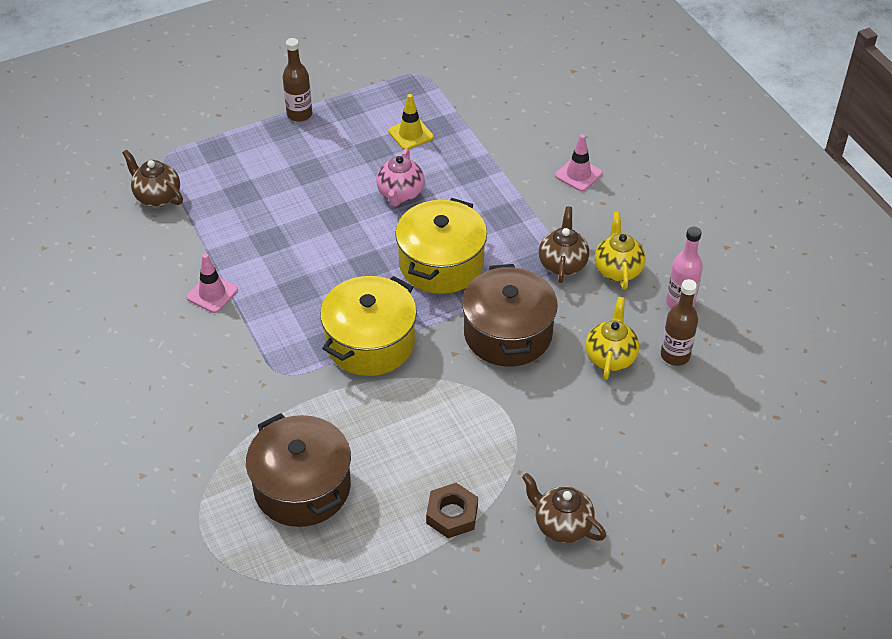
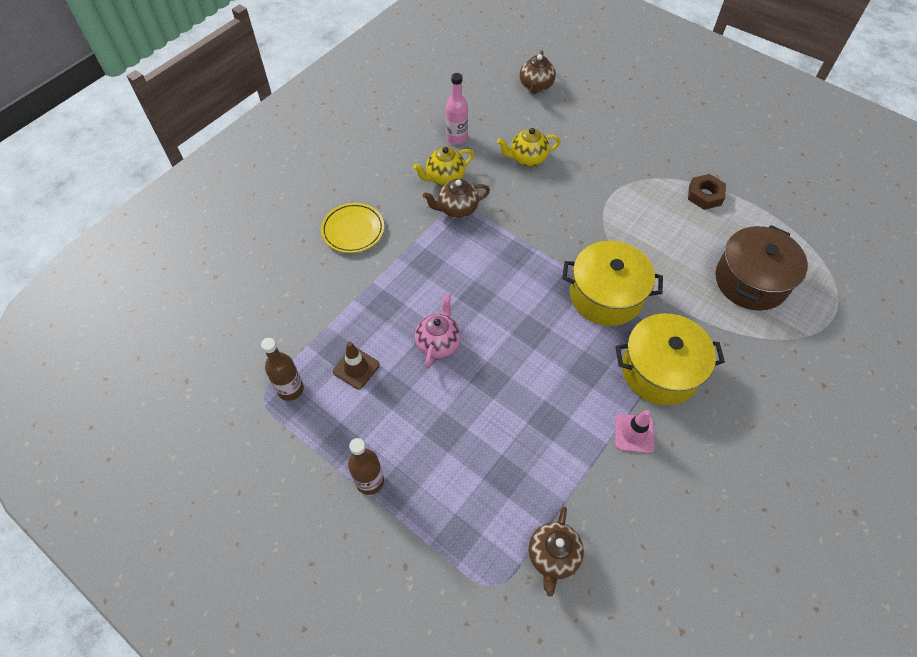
camera: 115 degrees left, 10 degrees up
(400, 194) = (438, 343): pink teapot -> pink teapot turned 60 degrees counterclockwise
(410, 134) = (356, 368): yellow traffic cone -> brown traffic cone
(441, 263) = (500, 283): yellow pot -> yellow pot (660, 370)
(508, 333) = (543, 218): brown pot -> none
(561, 525) = (670, 143): brown teapot -> brown teapot (536, 86)
(578, 174) = (353, 230): pink traffic cone -> yellow plate
(675, 355) = (504, 129): brown bottle -> brown bottle (290, 389)

